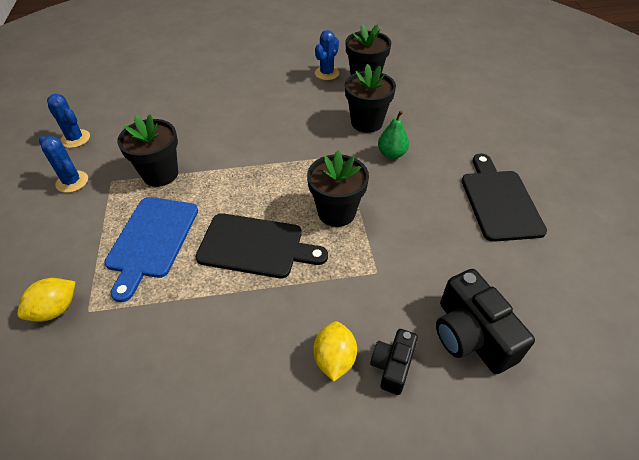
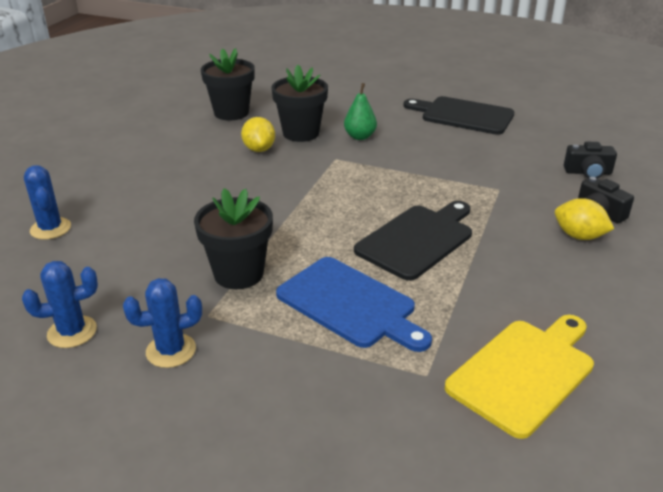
camera: 60 degrees left, 15 degrees down
(55, 309) = (405, 402): yellow lemon -> yellow lemon (259, 149)
(109, 372) = (524, 372): none -> yellow cutting board
(327, 73) = (192, 127): blue cactus -> blue cactus (50, 229)
(336, 212) = (410, 185): black flower pot -> none
(471, 335) = (588, 172): black camera -> black camera, size x0.59

